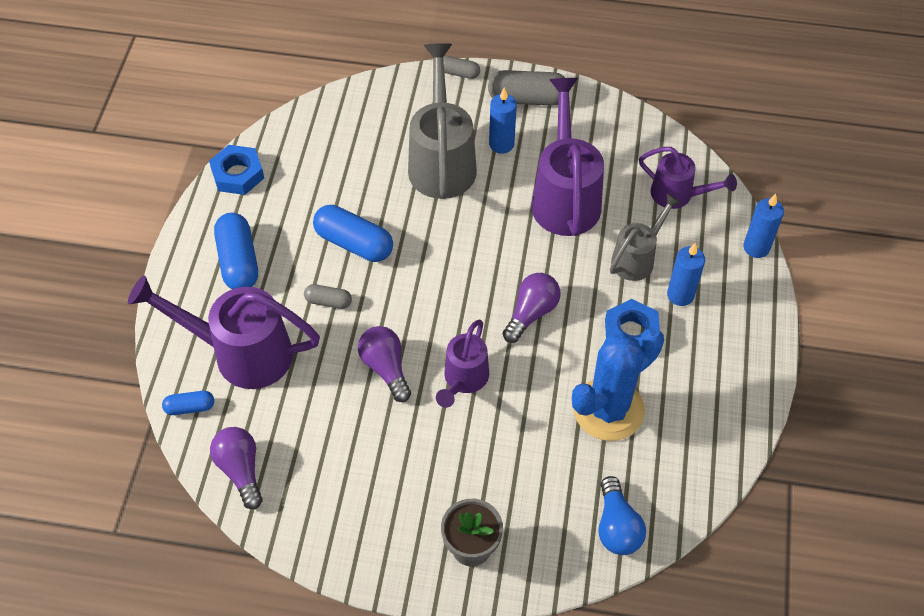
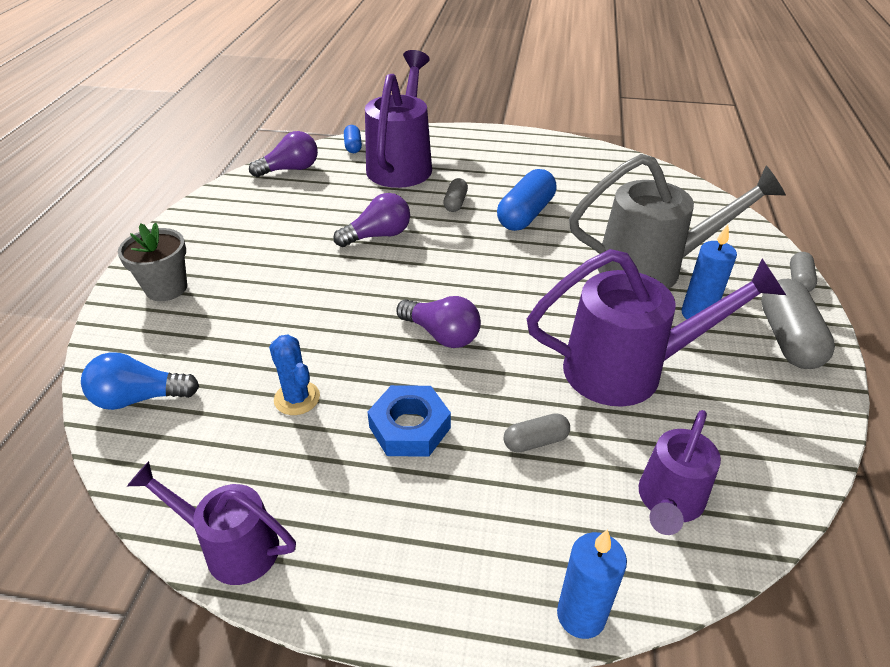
camera: 90 degrees right, 15 degrees down
(238, 174) = (594, 153): blue nut -> none
(238, 261) = (497, 158): blue capsule -> none
(464, 379) = (358, 284): purple watering can -> purple watering can (232, 547)
(608, 409) = (297, 398): blue cactus -> blue cactus, size x0.50
(637, 258) = (535, 441): grey watering can -> grey capsule
(680, 295) = (473, 490): blue candle -> none

